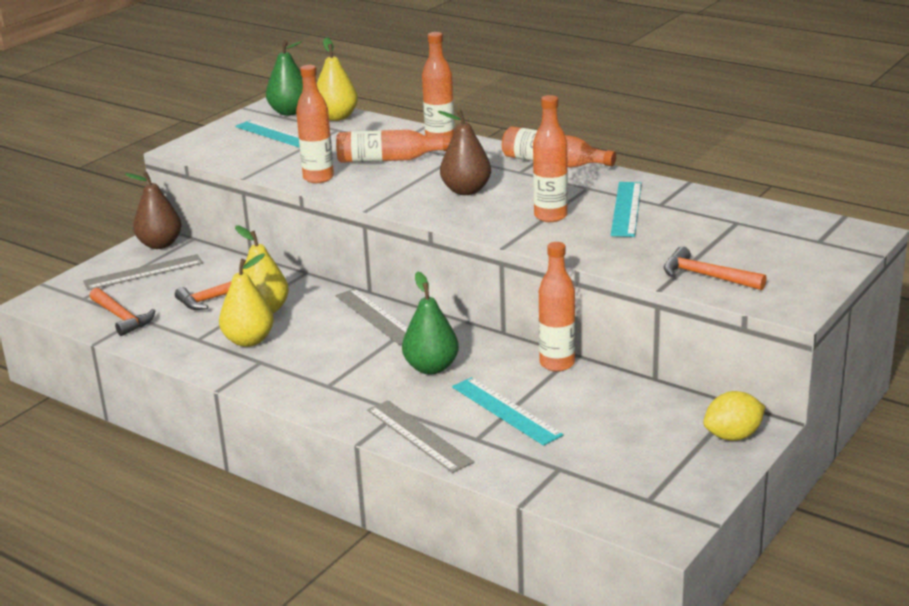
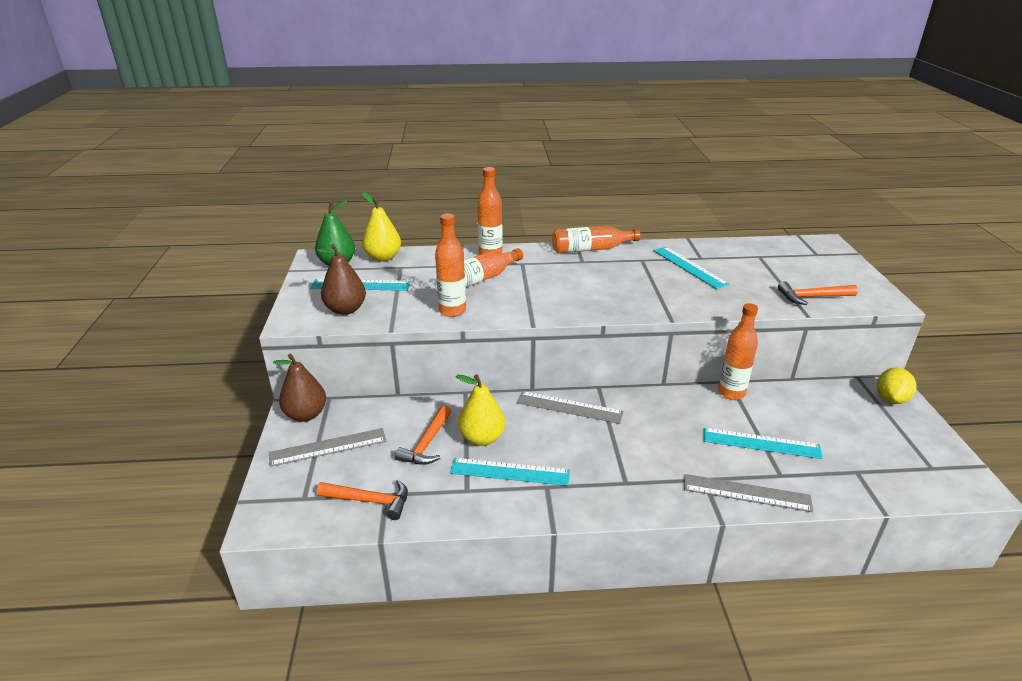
camera: 40 degrees left, 5 degrees up
(143, 272) = (328, 447): grey ruler -> grey ruler turned 45 degrees clockwise
(249, 340) = (510, 471): yellow pear -> turquoise ruler
(431, 368) = (667, 432): green pear -> none
(466, 190) = (573, 286): brown pear -> brown pear (346, 309)
(550, 216) = (658, 287): orange bottle -> none

